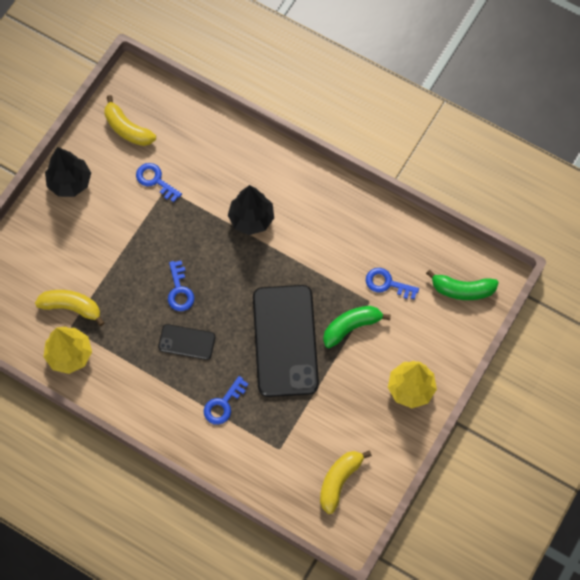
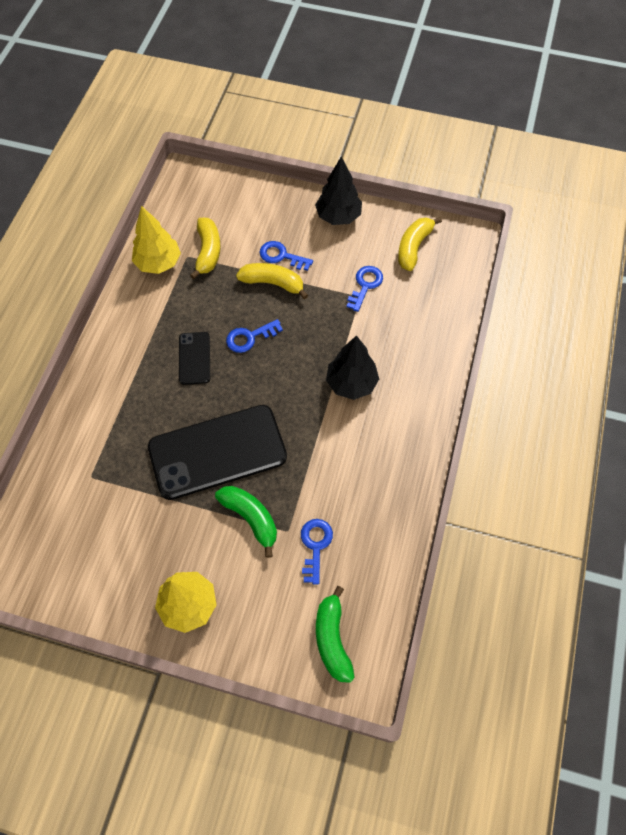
camera: 75 degrees right, 5 degrees down
(223, 404) = (132, 409): blue key -> blue key (281, 256)
(339, 481) = (62, 549): yellow banana -> yellow banana (273, 283)

